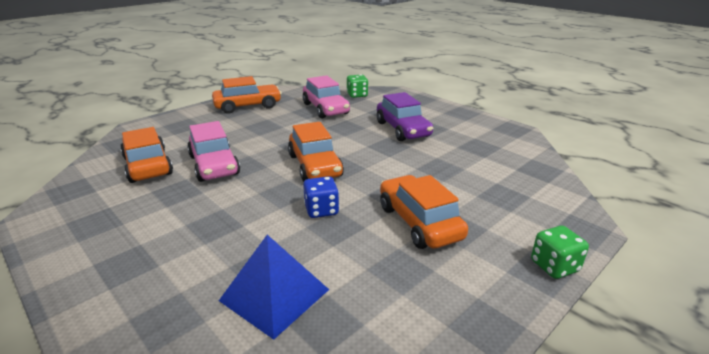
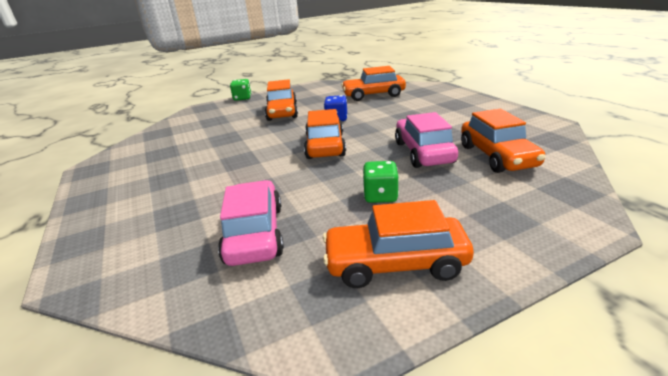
camera: 160 degrees left, 0 degrees up
(274, 294) = (373, 95): blue pyramid -> orange car
(357, 95) = (160, 273): green dice -> green dice (380, 196)
(403, 129) = (197, 179): purple car -> none

